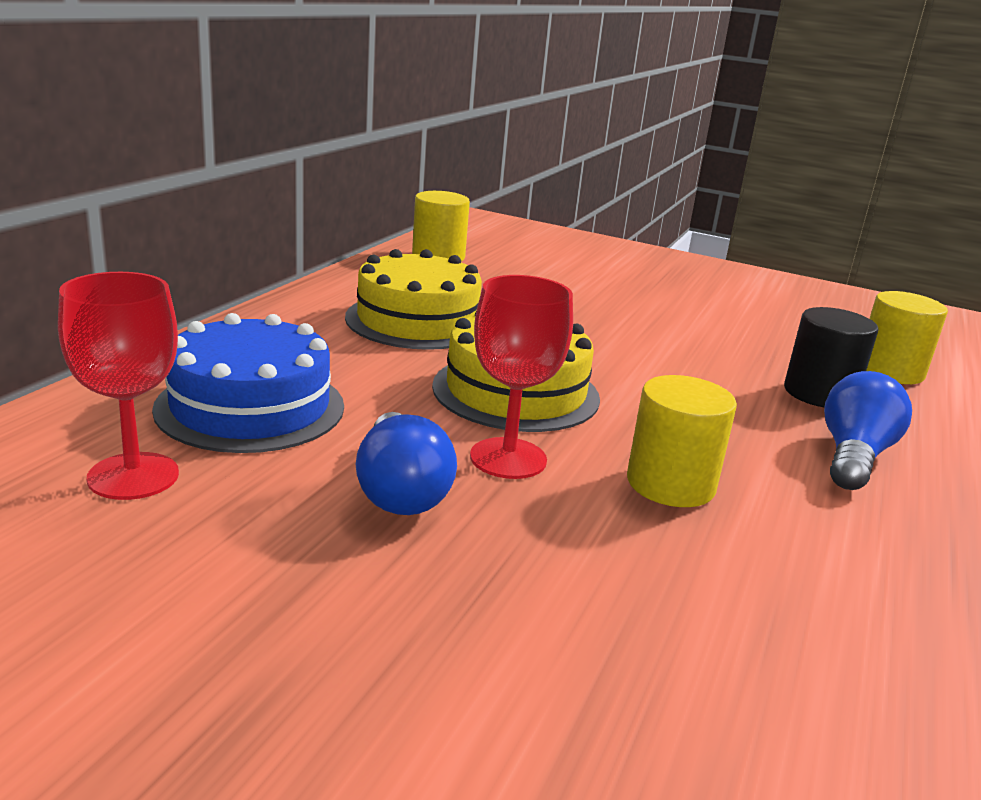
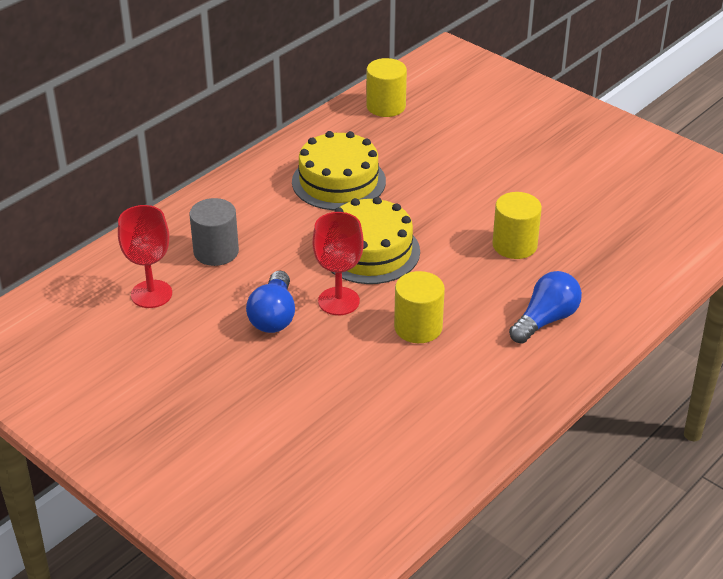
camera: 20 degrees right, 15 degrees up
(250, 407) = (216, 252): blue cake -> grey cylinder
(819, 393) = (570, 268): black cylinder -> none
(890, 371) = (645, 251): yellow cylinder -> yellow cylinder (514, 245)

